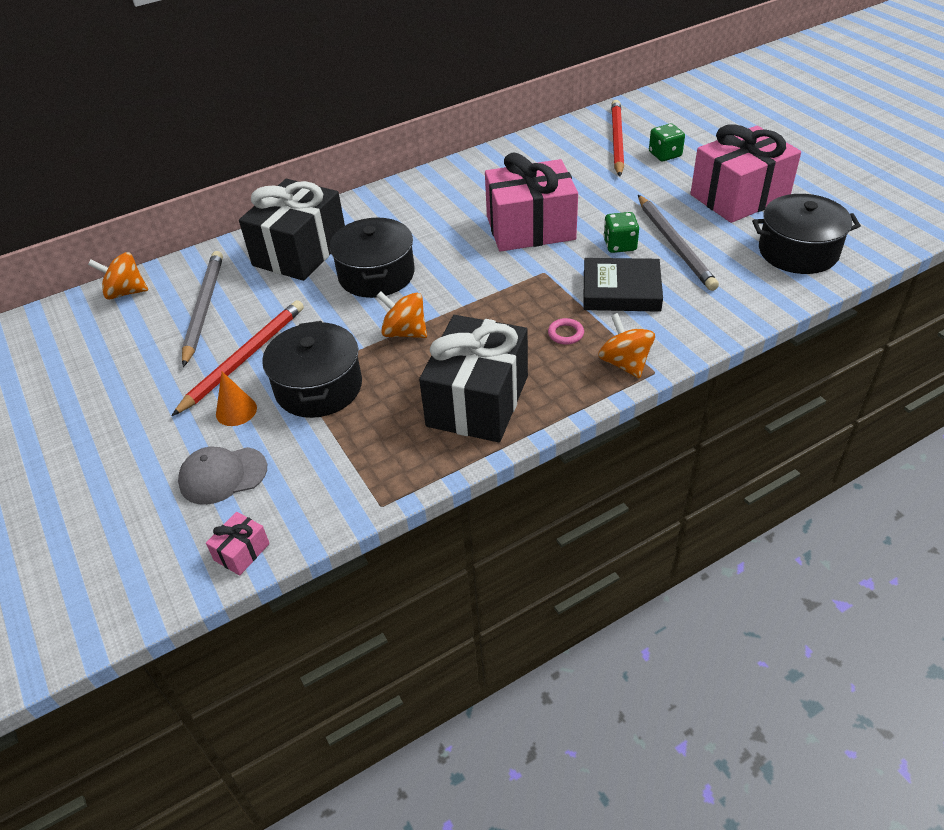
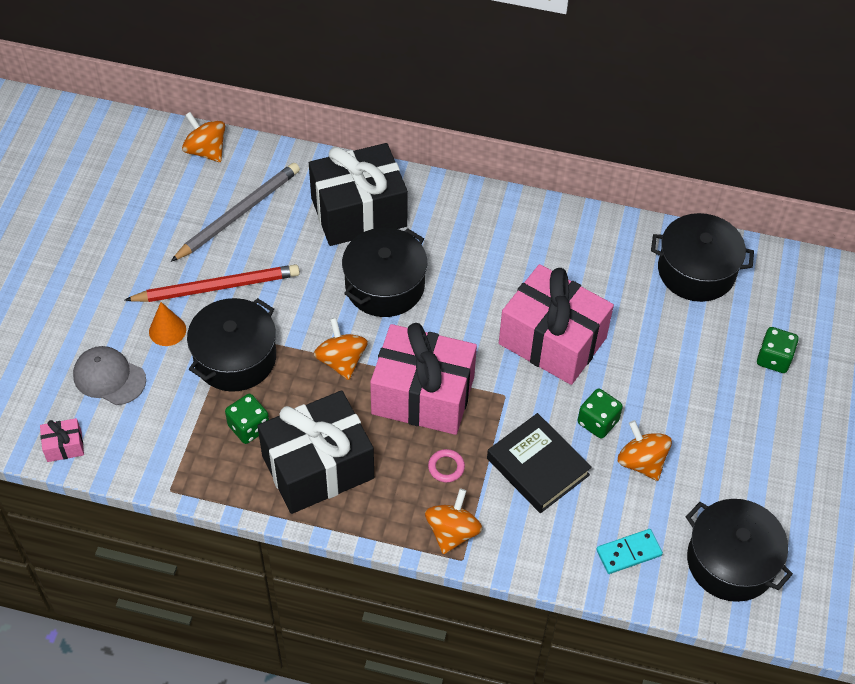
camera: 40 degrees right, 10 degrees up
(390, 418) = (249, 427): none -> green dice
(561, 147) = (696, 271): none -> black pot
(616, 140) = (755, 304): red pencil -> none
(675, 245) = (641, 462): grey pencil -> orange spinning top
(739, 197) = (768, 463): pink gift -> pink gift (423, 395)
(741, 290) = (629, 553): none -> turquoise domino

